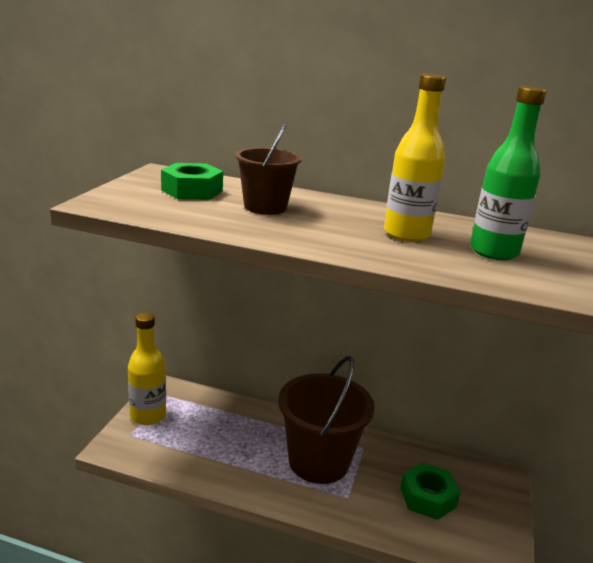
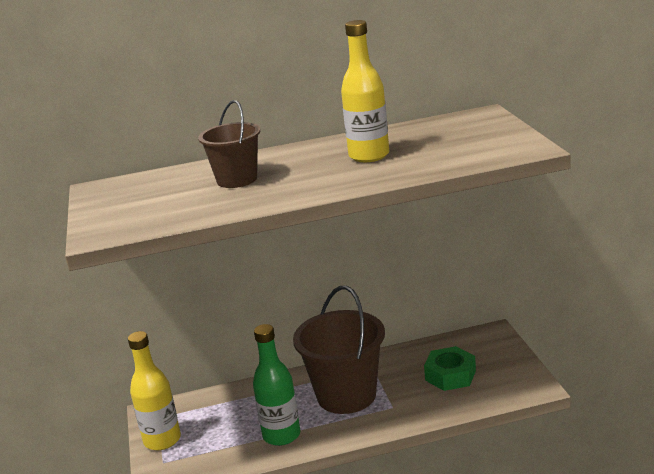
camera: 25 degrees left, 0 degrees up
(192, 191) = (156, 192): green nut -> none
(494, 252) = (441, 143): green bottle -> green bottle (281, 435)

